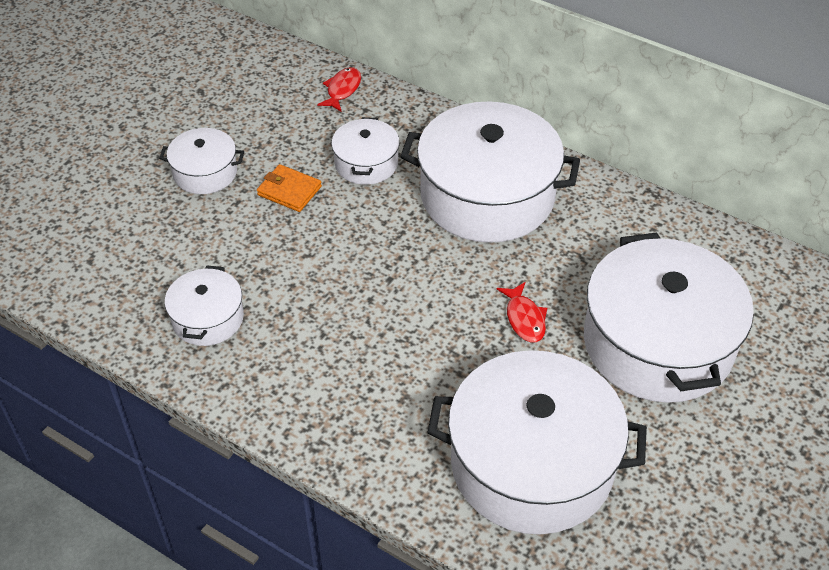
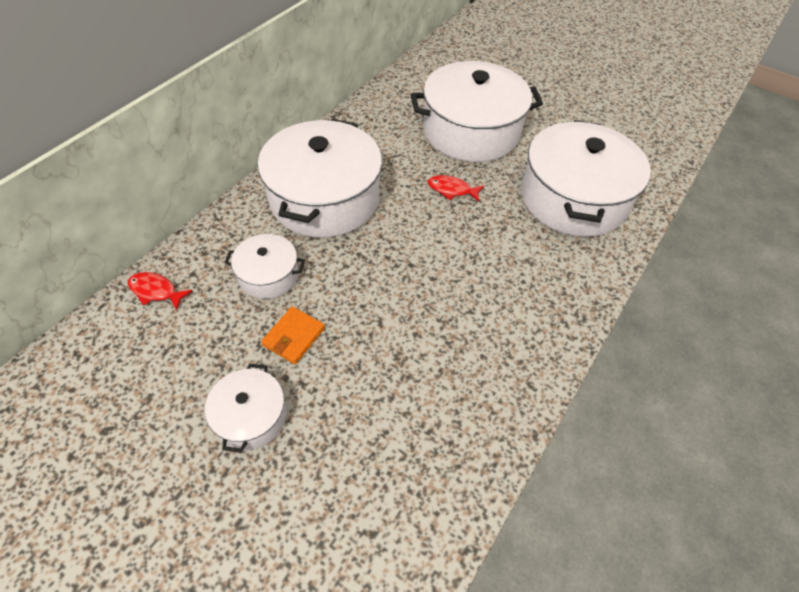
camera: 90 degrees left, 5 degrees up
(208, 318) = (455, 402): white pot -> none
(524, 318) = (452, 190): red fish -> red fish turned 150 degrees counterclockwise

